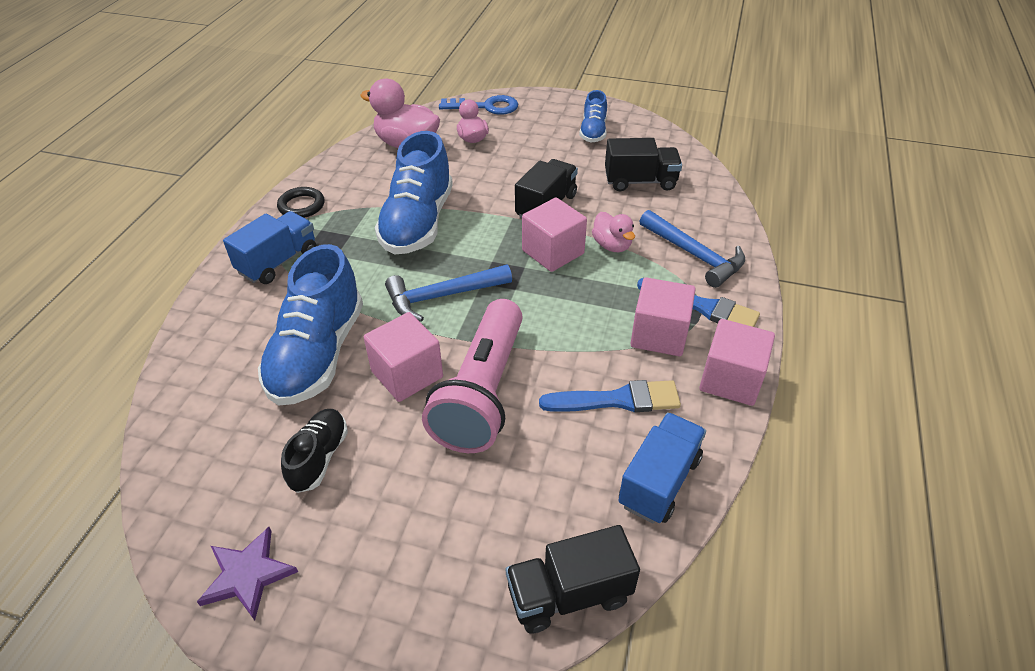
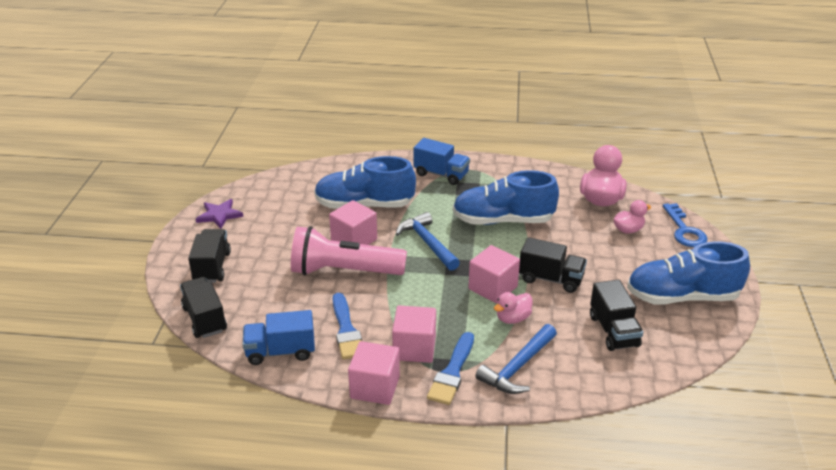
camera: 80 degrees right, 10 degrees down
(301, 206) = (502, 170): black ring -> none
(319, 458) = (288, 221): black shoe -> none
(419, 585) = (212, 267): none -> black truck
(593, 132) = (682, 297): blue shoe -> blue shoe, size x1.91
(659, 481) = (280, 352): blue truck -> blue truck turned 150 degrees clockwise

